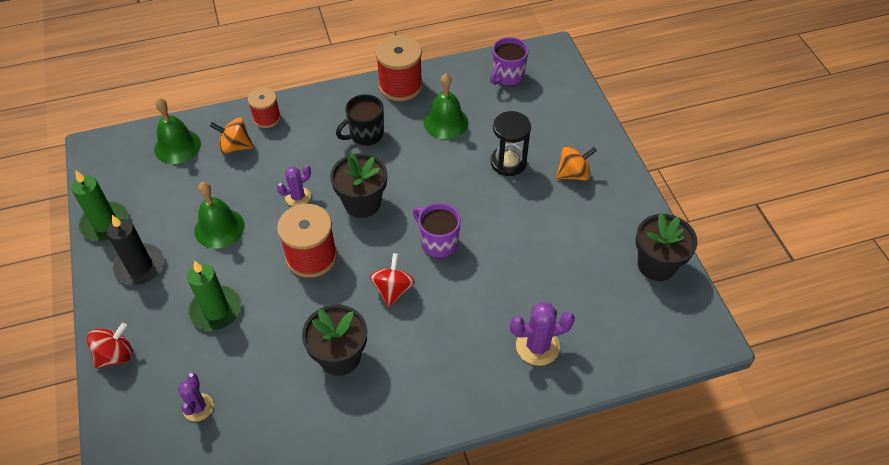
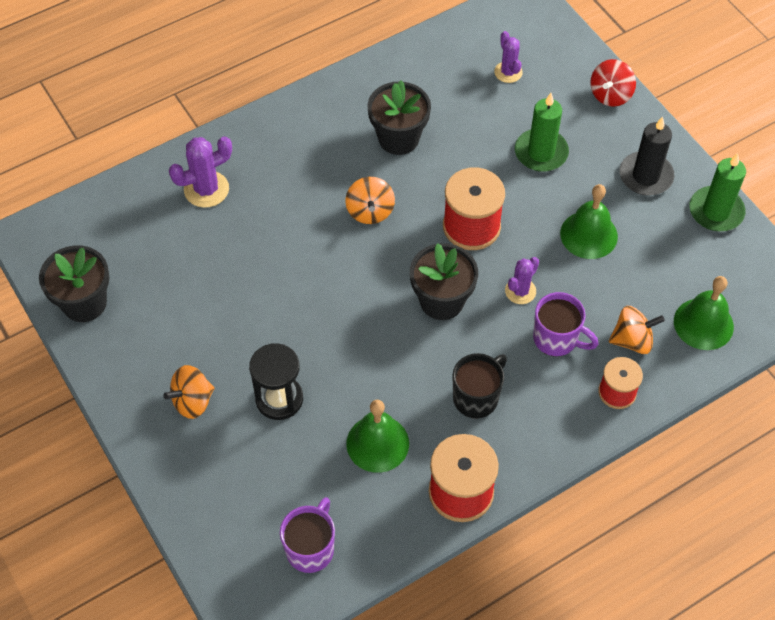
camera: 165 degrees right, 5 degrees up
(393, 290) = (370, 211): red spinning top -> orange spinning top
(438, 242) = (337, 273): purple mug -> purple mug (556, 339)

